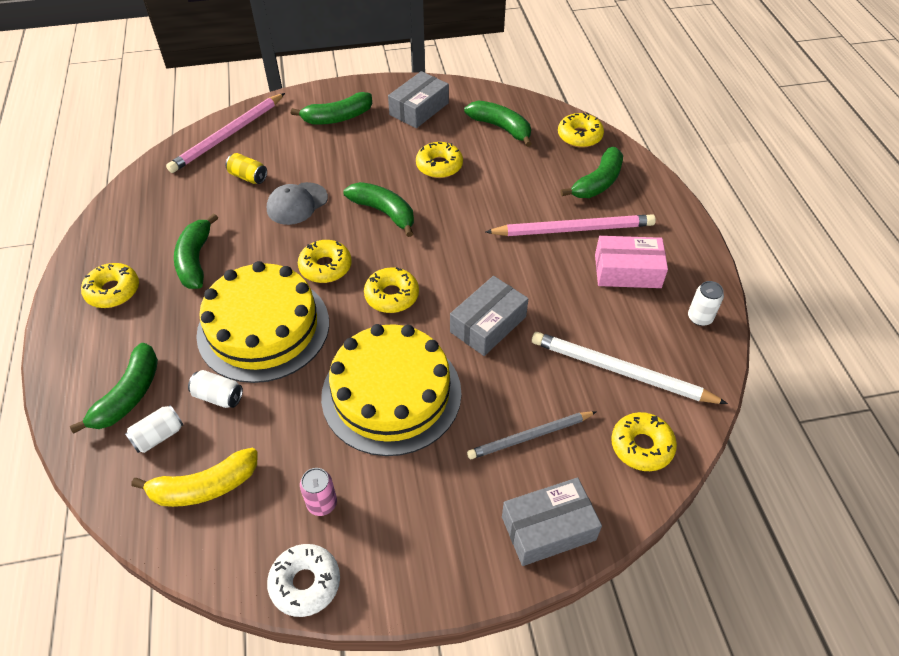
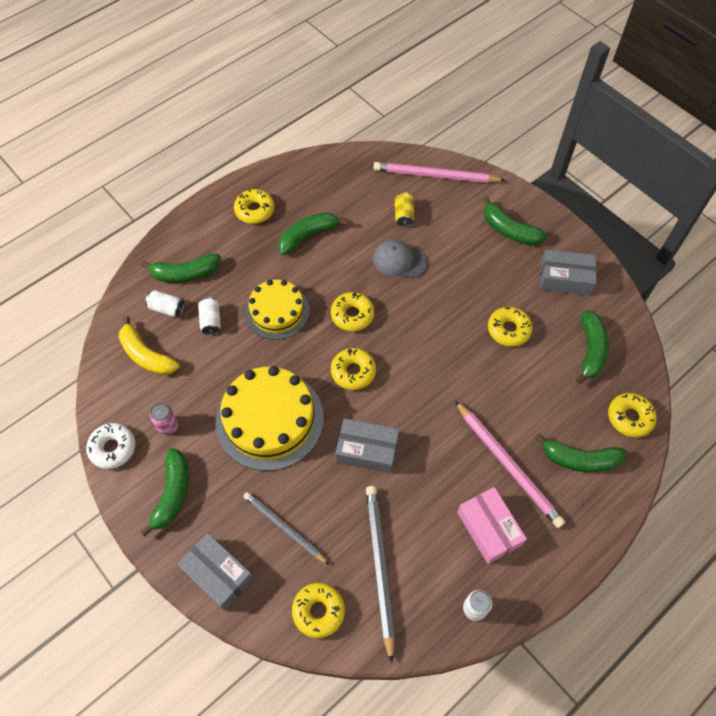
camera: 60 degrees right, 10 degrees up
(263, 328) = (277, 311): yellow cake -> yellow cake, size x0.64
(384, 212) = (430, 321): green banana -> green banana (172, 494)
(621, 371) = (379, 567): white pencil -> grey pencil

